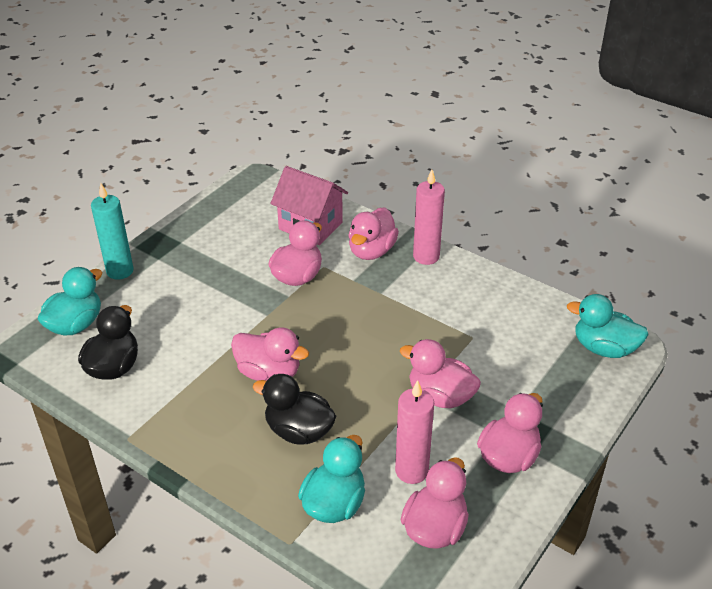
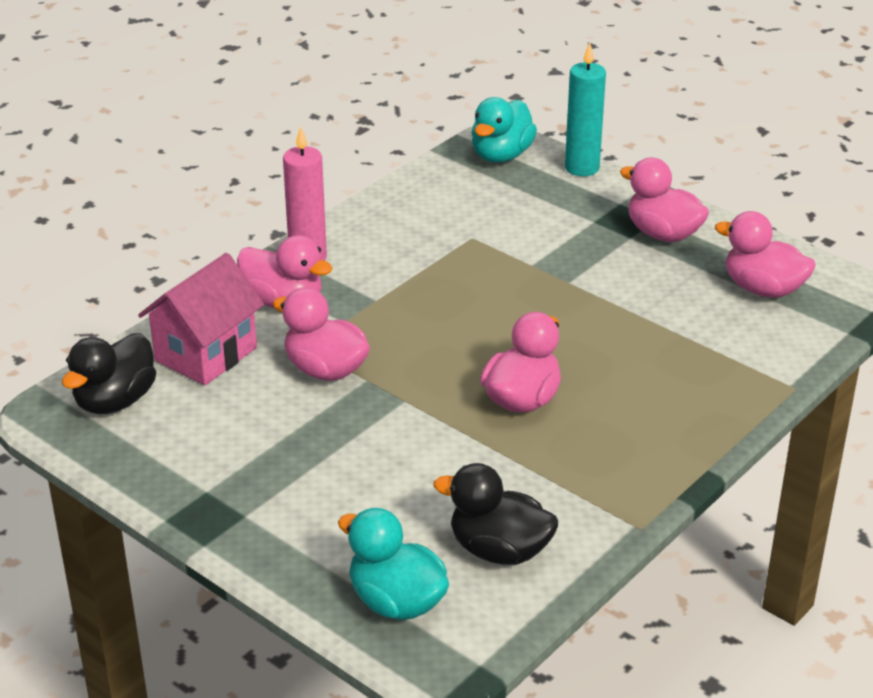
camera: 85 degrees left, 5 degrees down
(120, 271) = (267, 559): turquoise candle -> turquoise candle (582, 168)
(298, 431) = (626, 377): black duck -> black duck (115, 401)
(334, 504) = (737, 354): turquoise duck -> none
(411, 471) = (685, 298): pink candle -> none
(440, 396) = (571, 269): pink duck -> none

